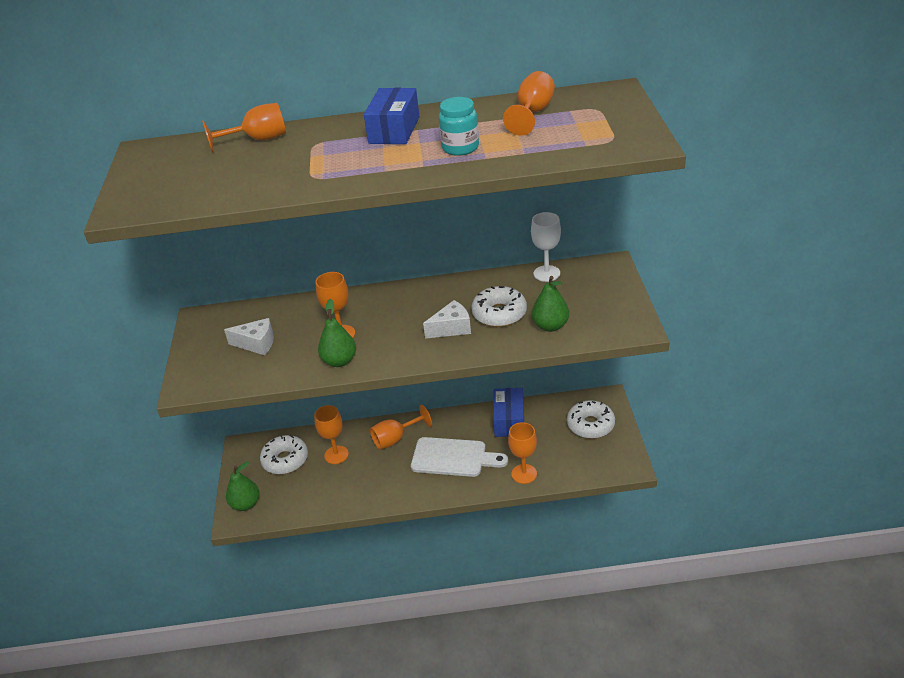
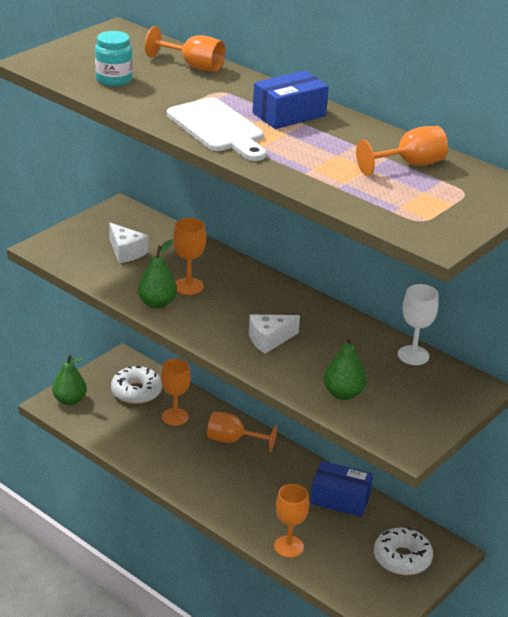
camera: 40 degrees right, 5 degrees down
(452, 328) = (269, 339): white cheese -> white cheese turned 135 degrees clockwise
(453, 457) = (254, 489): white cutting board -> white cutting board (218, 128)
(460, 148) = (303, 155): turquoise jar -> turquoise jar (114, 80)
(499, 314) = (321, 356): white donut -> none
(509, 420) = (340, 499): blue box -> blue box turned 60 degrees clockwise

